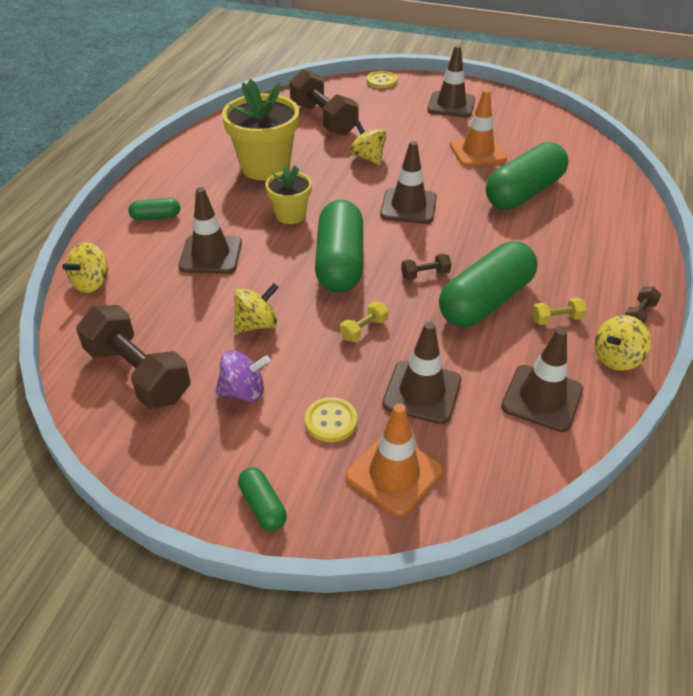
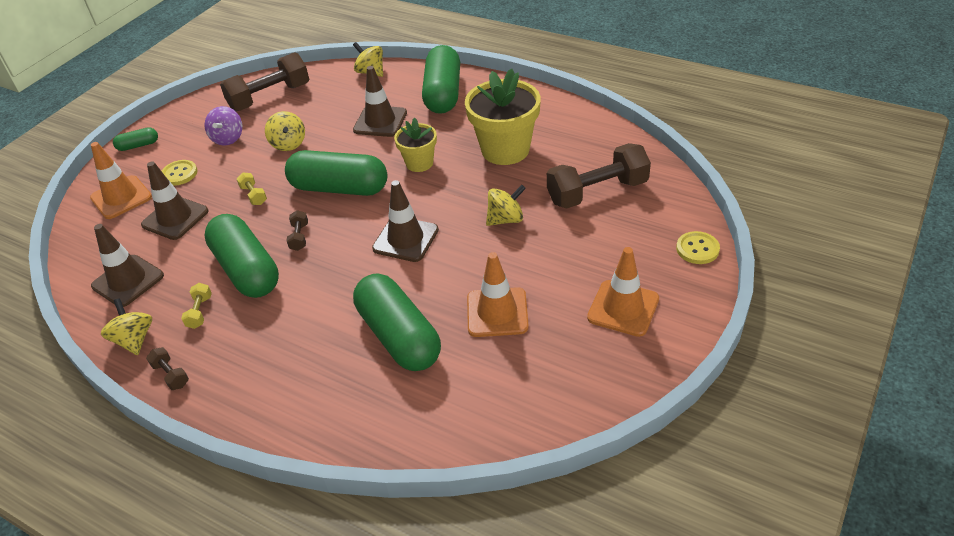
camera: 105 degrees right, 0 degrees up
(156, 217) = (443, 93): green capsule -> green capsule, size x2.20
(451, 105) = (623, 308): brown traffic cone -> orange traffic cone

